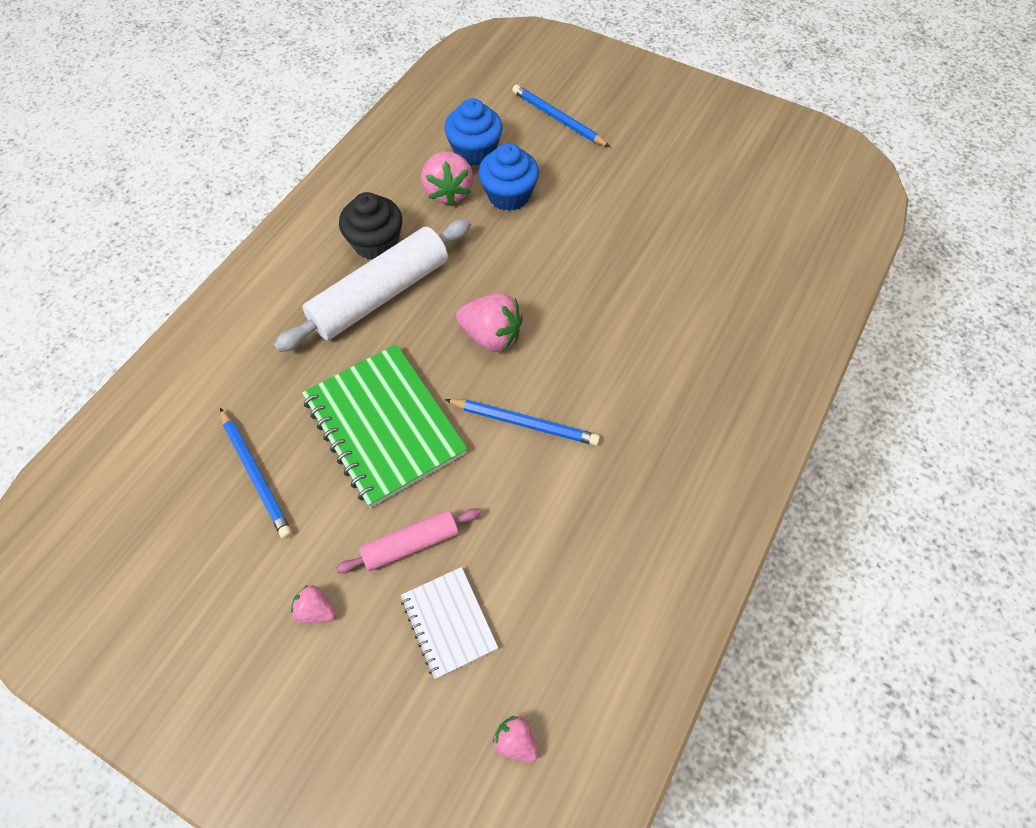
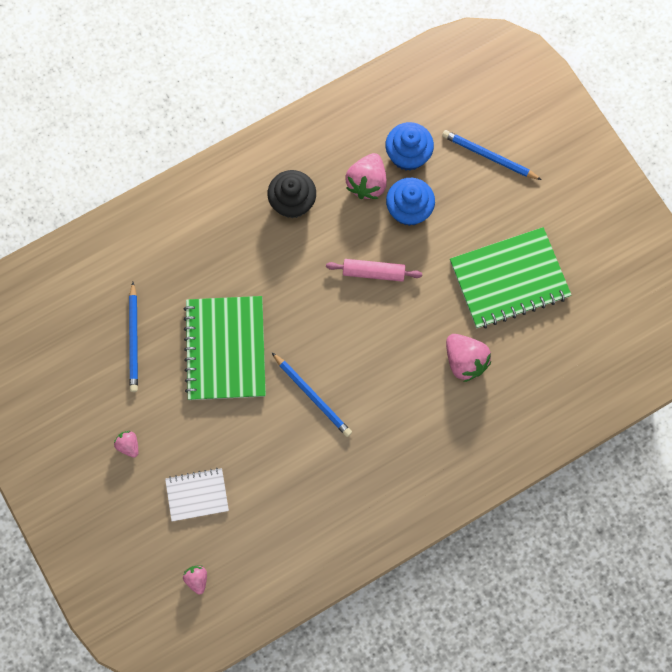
camera: 30 degrees right, 15 degrees up
(380, 295) = (274, 247): white rolling pin -> none
(411, 544) = (201, 436): pink rolling pin -> pink rolling pin (373, 272)
(448, 623) = (197, 494): white notebook -> white notebook turned 75 degrees clockwise
(491, 336) = (328, 321): pink strawberry -> pink strawberry (464, 360)
(558, 119) = (489, 156): blue pencil -> blue pencil turned 45 degrees counterclockwise
(658, 208) = (509, 279): none -> green notebook

